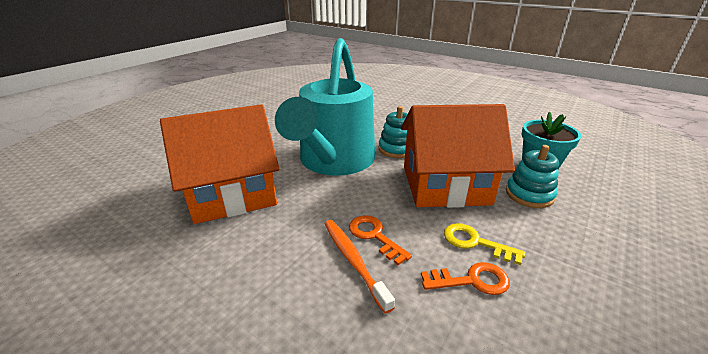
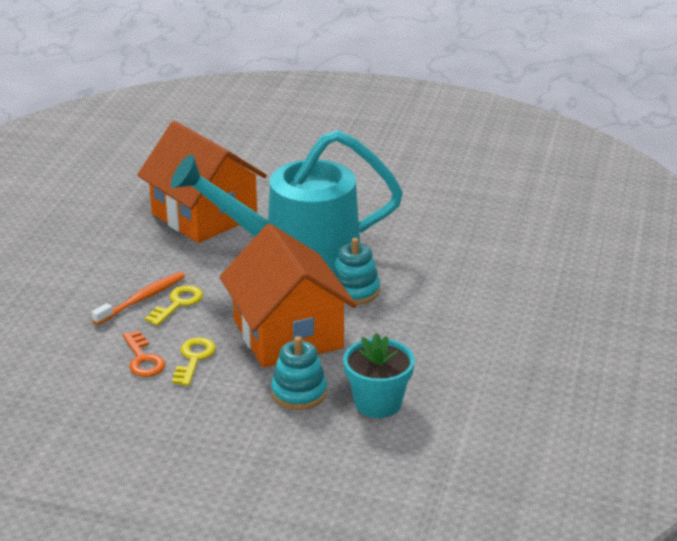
camera: 70 degrees right, 0 degrees up
(374, 236) = (178, 304): orange key -> yellow key

